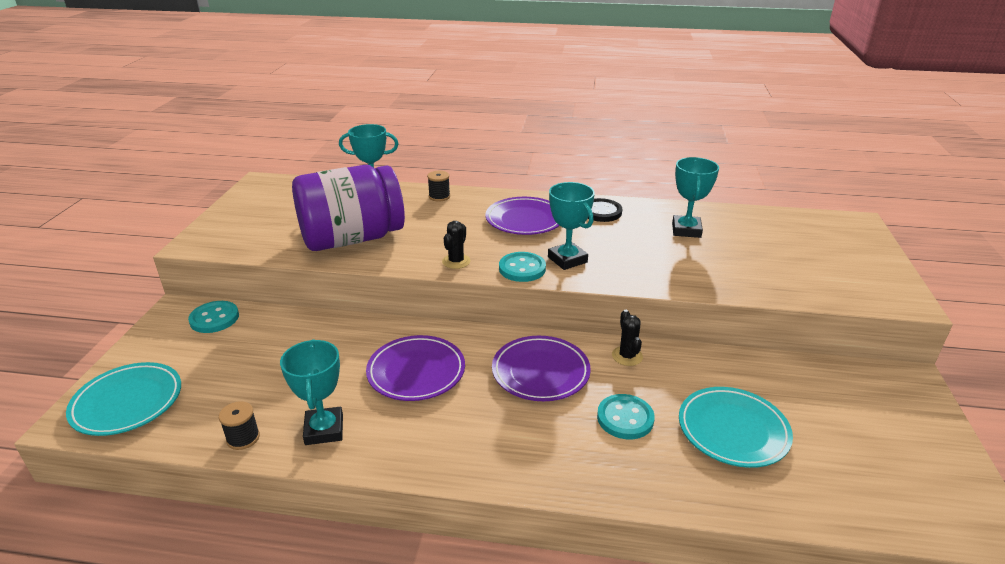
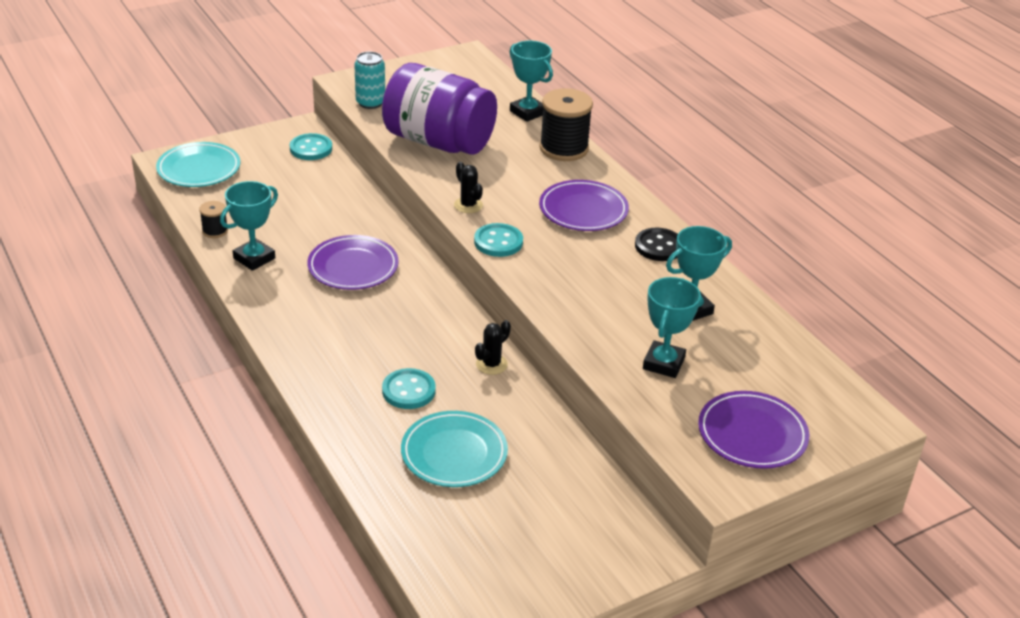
camera: 50 degrees right, 5 degrees up
(245, 245) = (370, 103): none -> turquoise can
(439, 197) = (564, 148): black spool -> black spool, size x2.04
(456, 261) = (468, 205): black cactus -> black cactus turned 75 degrees clockwise
(540, 372) = (418, 326): purple plate -> purple plate (752, 434)
(567, 260) = (543, 259): turquoise trophy -> turquoise trophy (663, 363)

